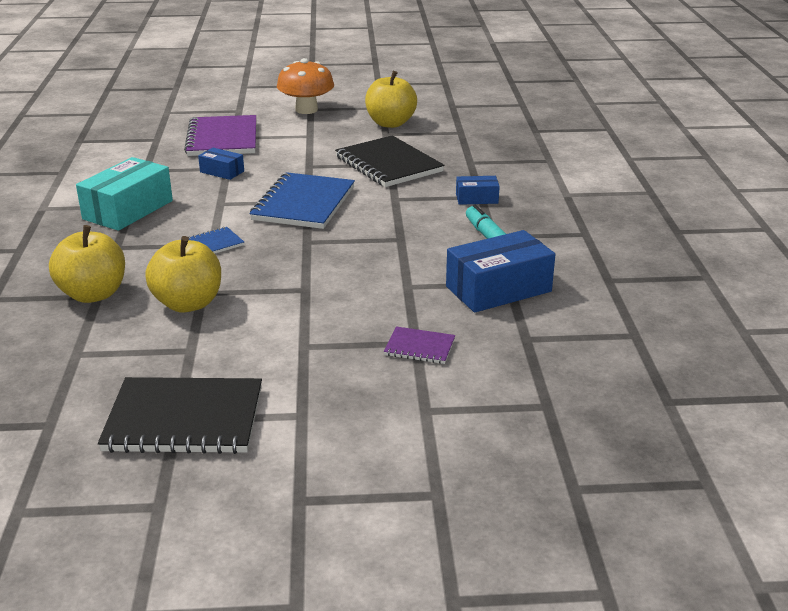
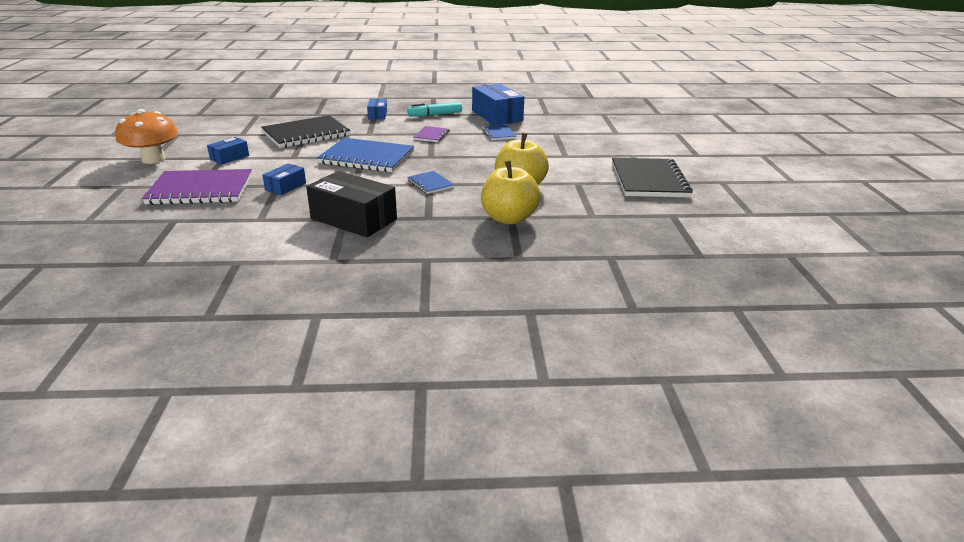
camera: 90 degrees left, 0 degrees up
(128, 210) = (354, 219): turquoise box -> black box
(309, 138) = (229, 157): none -> blue box
(390, 123) = (219, 132): yellow apple -> none
(404, 290) = (498, 134): none -> blue notebook
(419, 347) = (560, 132): purple notebook -> purple notebook (431, 135)

